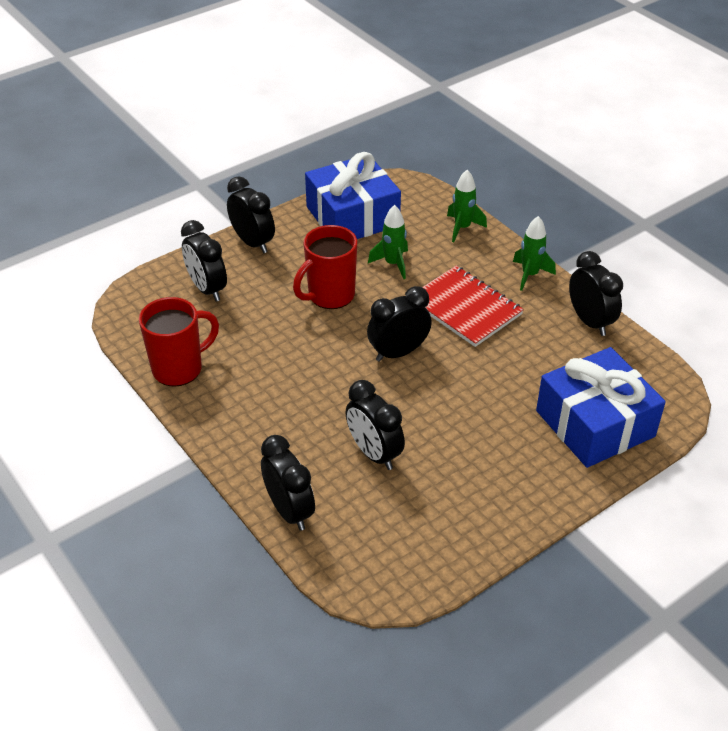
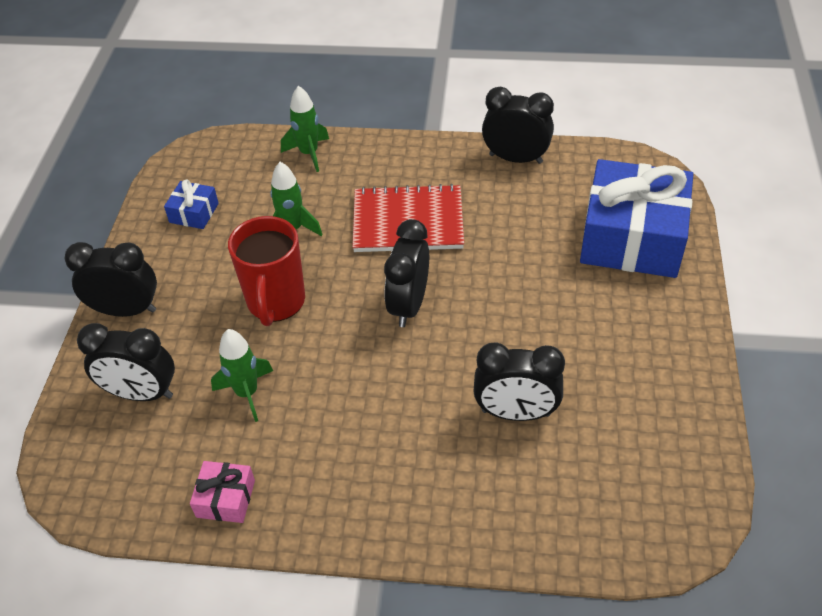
camera: 45 degrees left, 5 degrees up
(179, 369) = (225, 498): red mug -> pink gift
(289, 511) = (523, 535): black clock -> none
(352, 216) = (194, 213): blue gift -> blue gift, size x0.43
(529, 275) = (419, 154): green rocket -> green rocket (247, 393)

